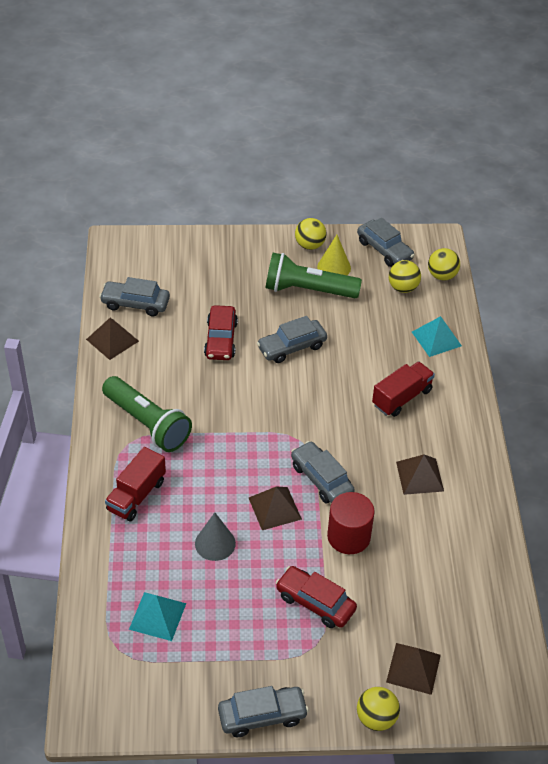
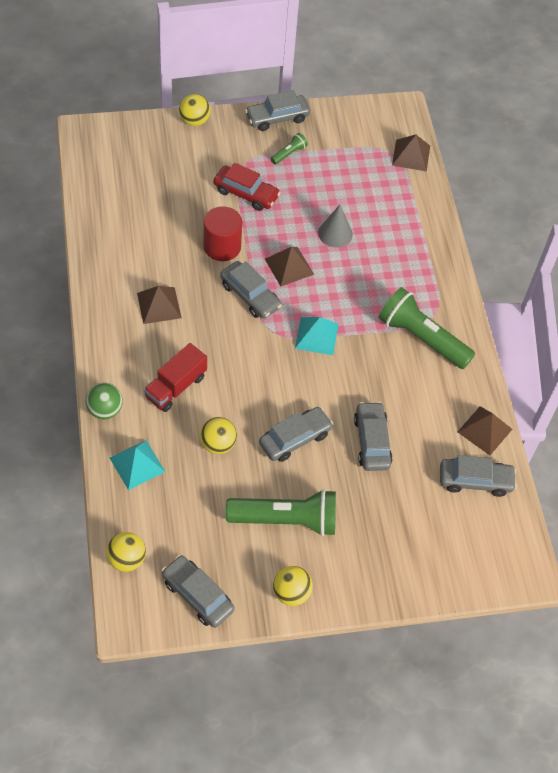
camera: 170 degrees right, 10 degrees up
(136, 495) = (412, 269): red truck -> none
(157, 616) = (368, 176): turquoise pyramid -> turquoise pyramid (316, 336)
(221, 339) = (372, 441): red car -> grey car
(254, 657) = (289, 154): none -> green flashlight
(334, 267) = (258, 559): yellow cone -> none
(403, 288) = (174, 535): yellow ball -> yellow ball (218, 444)
(413, 668) = (167, 153): brown pyramid -> brown pyramid (411, 155)
(468, 383) = (105, 410): none -> green ball

